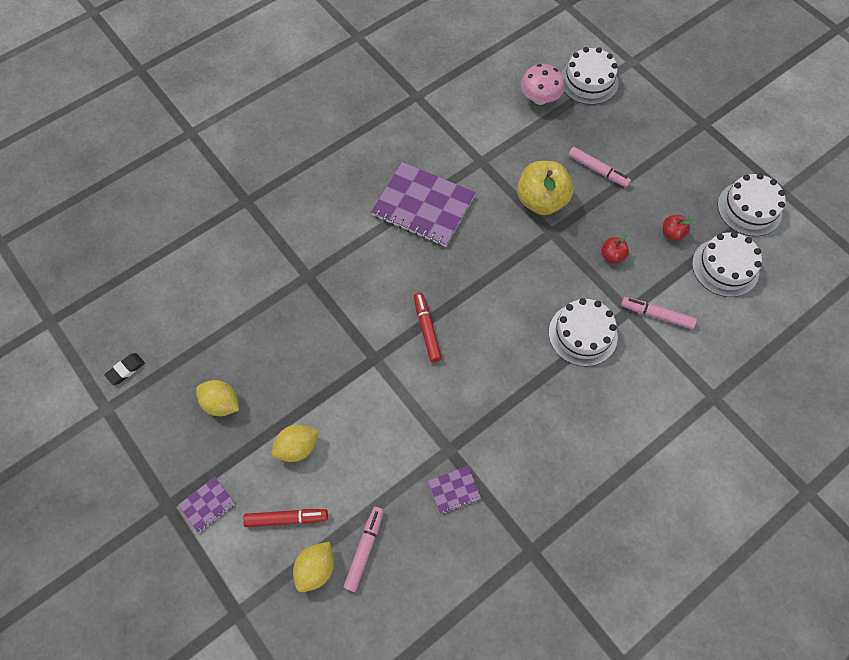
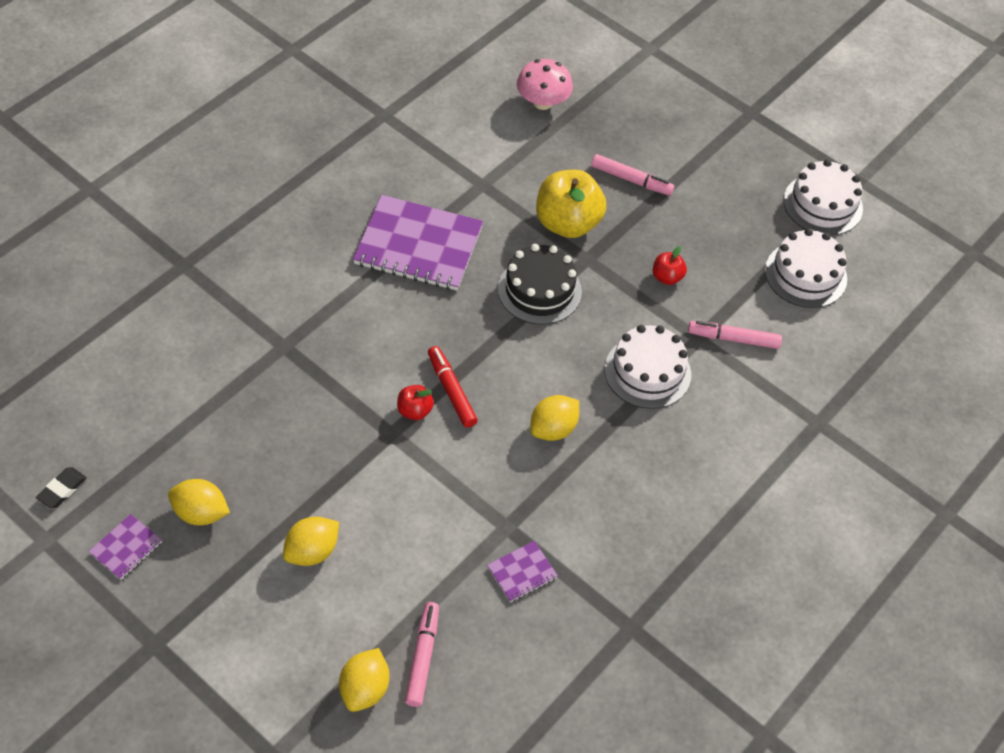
camera: 15 degrees left, 10 degrees down
(207, 505) = (207, 635): purple notebook -> purple notebook (126, 548)
(286, 519) = (314, 636): red marker -> none
(500, 372) = (553, 429): none -> yellow lemon
(509, 254) = (539, 290): none -> black cake
(588, 81) = (600, 76): white cake -> none
(672, 233) = (735, 243): red apple -> red apple (414, 411)

